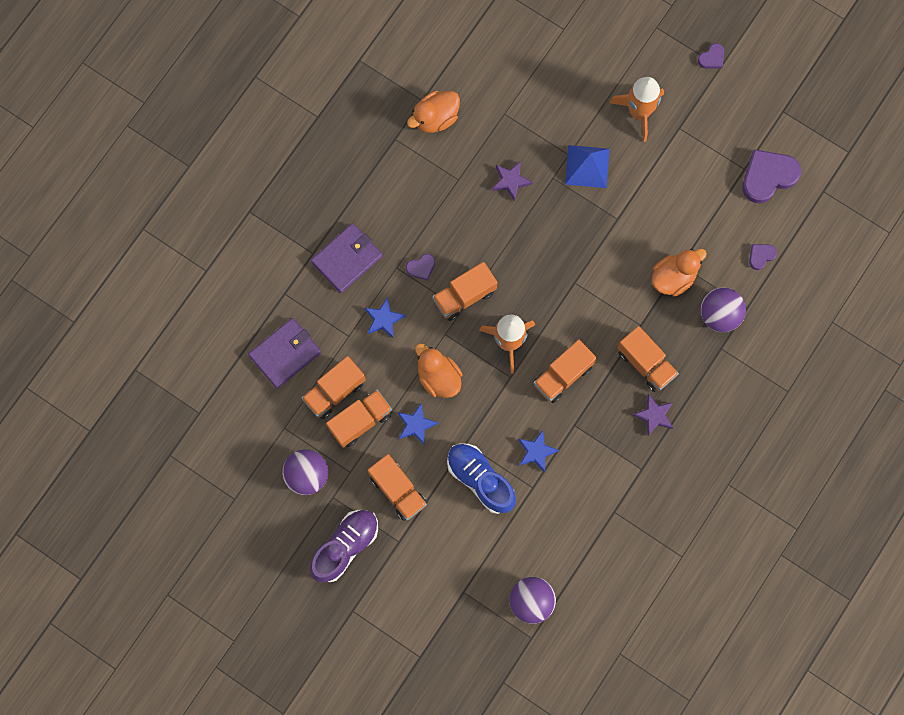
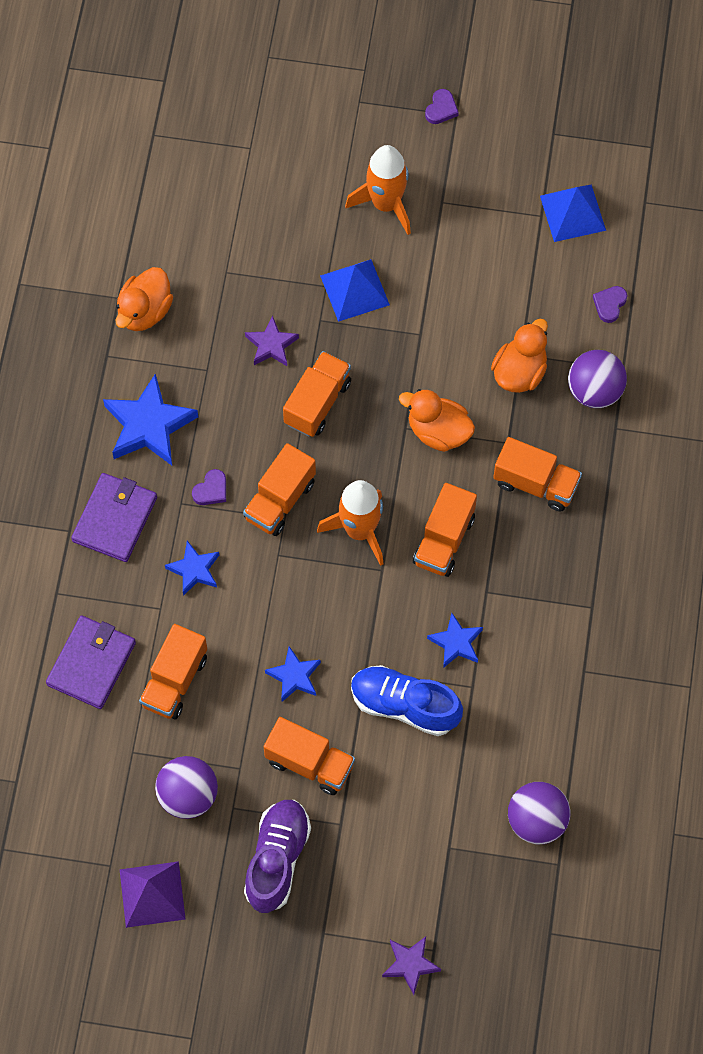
camera: 25 degrees left, 10 degrees down
(253, 531) = (152, 894): none -> purple pyramid
(360, 421) = (223, 702): orange truck -> orange truck (317, 403)
(400, 202) = (149, 425): none -> blue star
(438, 377) = (294, 608): orange duck -> orange duck (438, 431)
(654, 415) = (576, 539): purple star -> purple star (410, 964)
(768, 177) = (573, 213): purple heart -> blue pyramid

